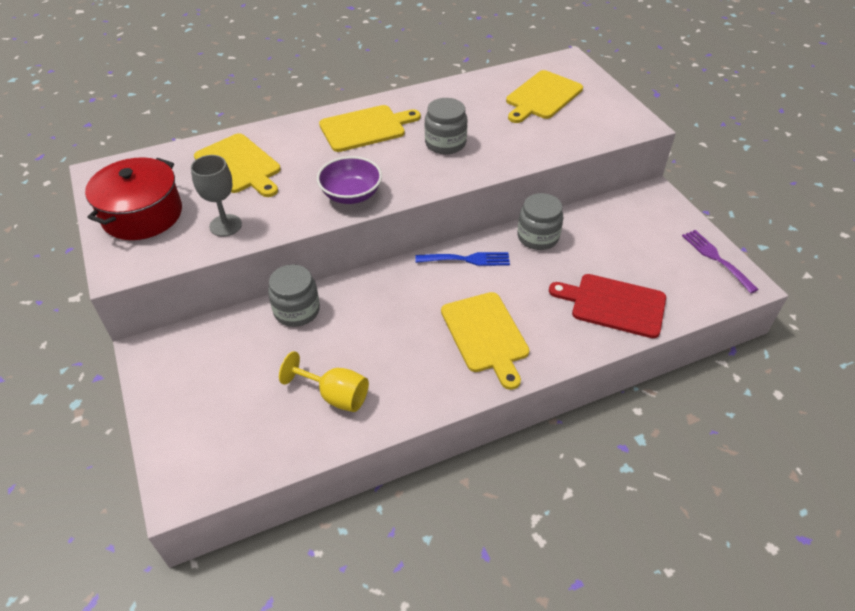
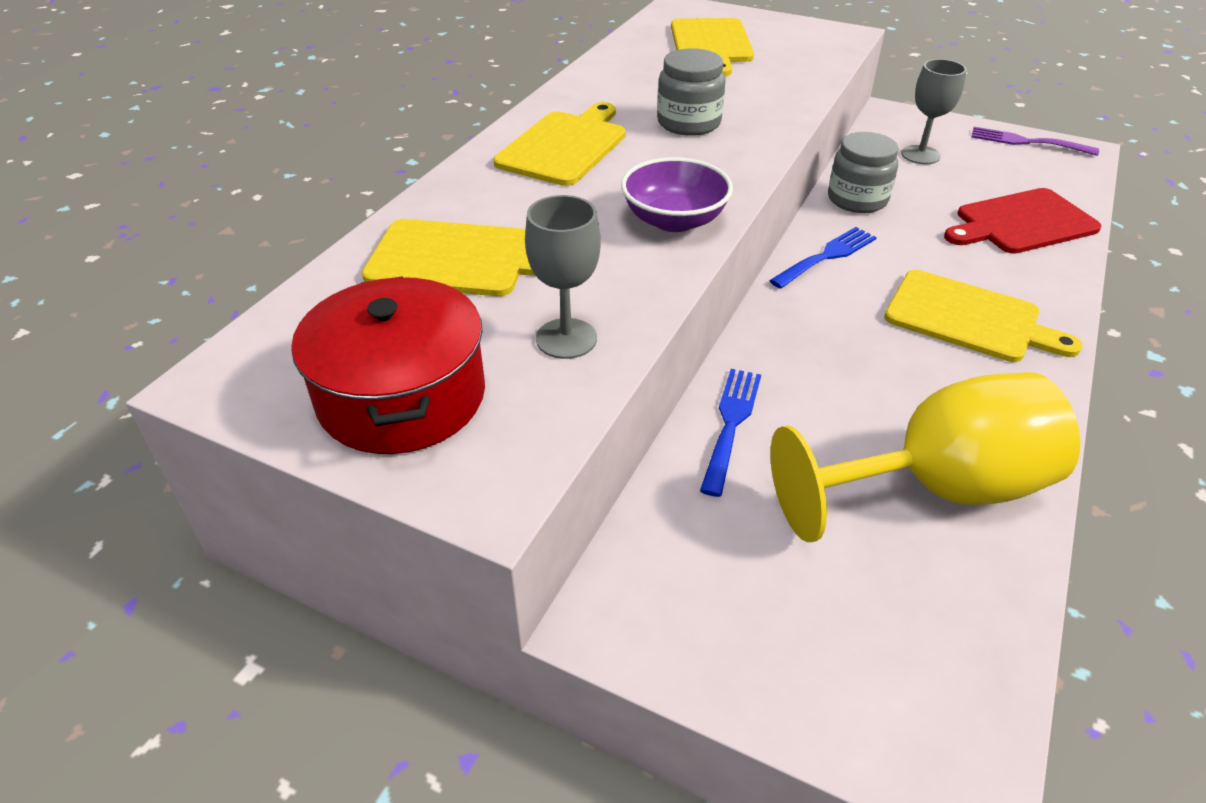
camera: 40 degrees left, 5 degrees down
(297, 311) = (731, 423): grey jar -> blue fork
(335, 395) = (935, 488): yellow goblet -> yellow goblet, size x1.80
(625, 230) = (920, 155): none -> grey goblet

